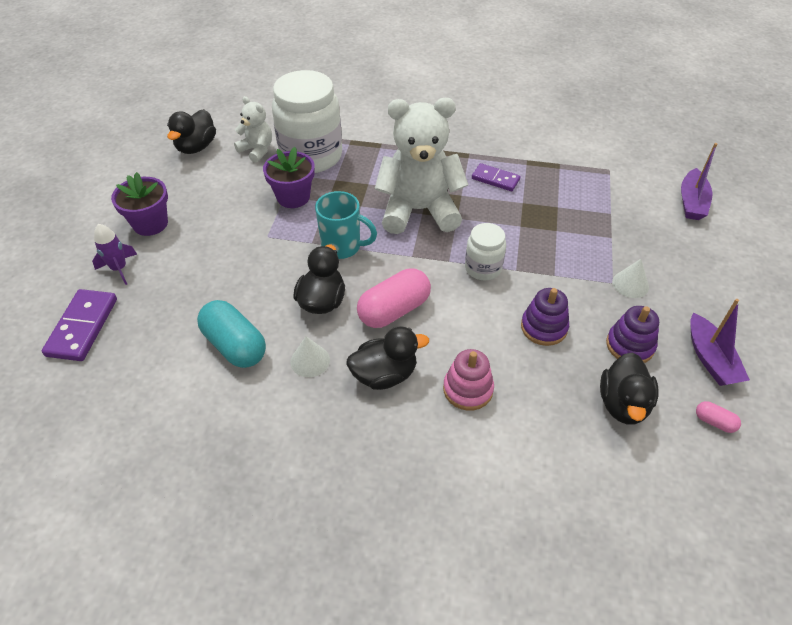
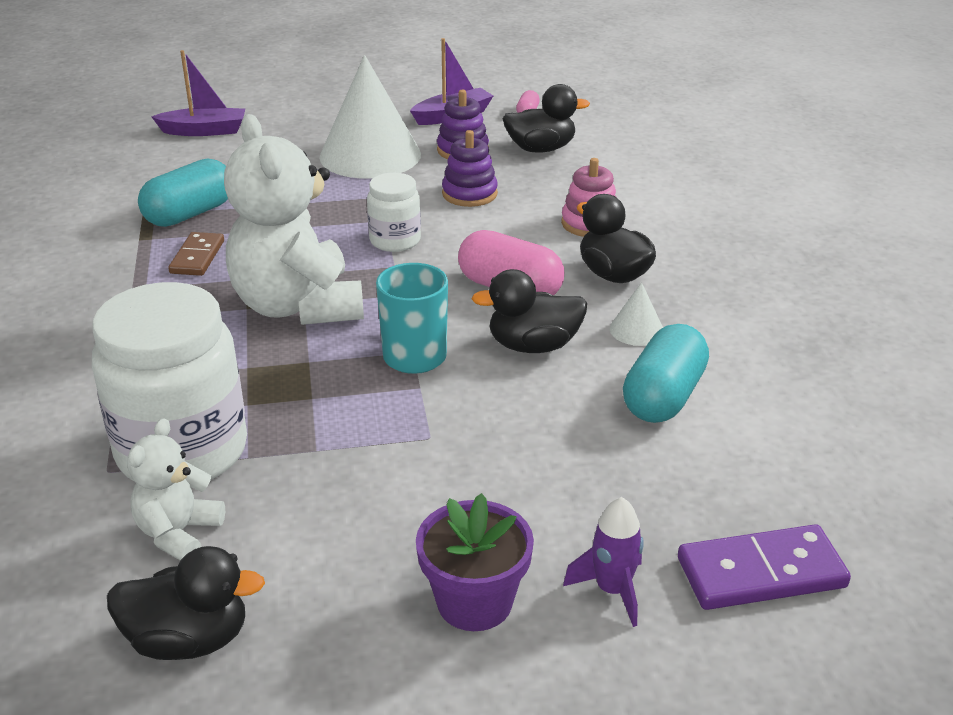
camera: 110 degrees left, 15 degrees down
(293, 197) = (315, 438): purple flower pot -> none
(495, 179) = (197, 257): purple domino -> brown domino
(554, 182) = (190, 214): none -> turquoise capsule
(630, 284) = (370, 155): white cone -> white cone, size x2.37

